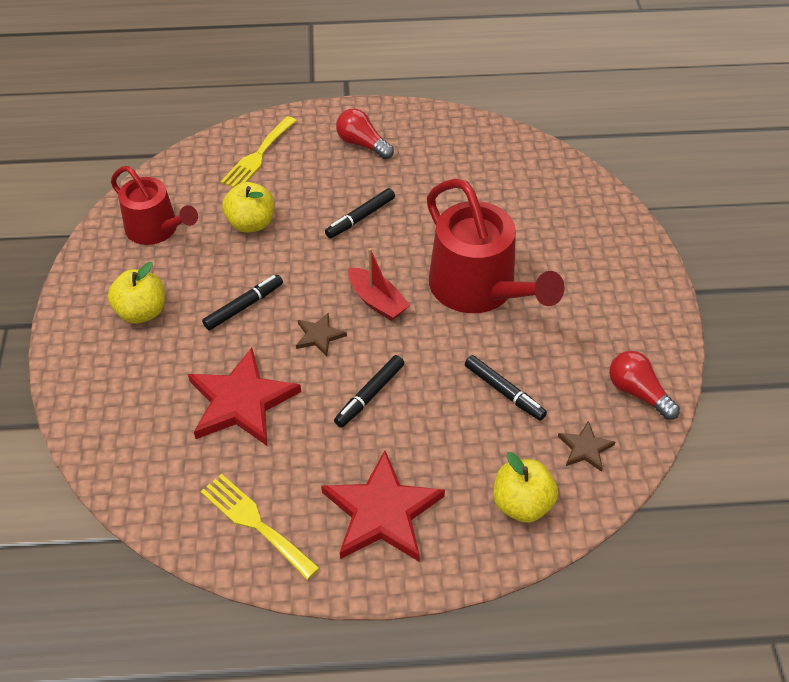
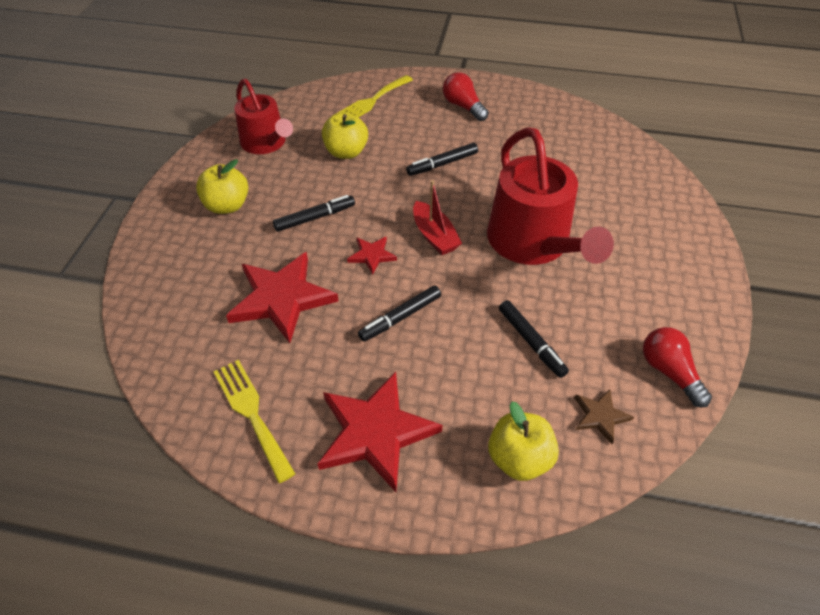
camera: 15 degrees right, 0 degrees up
(319, 336) = (372, 255): brown star -> red star

